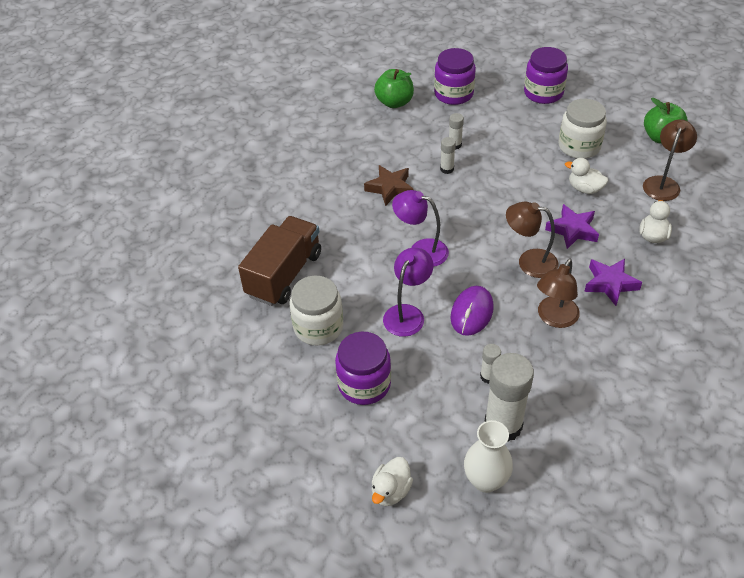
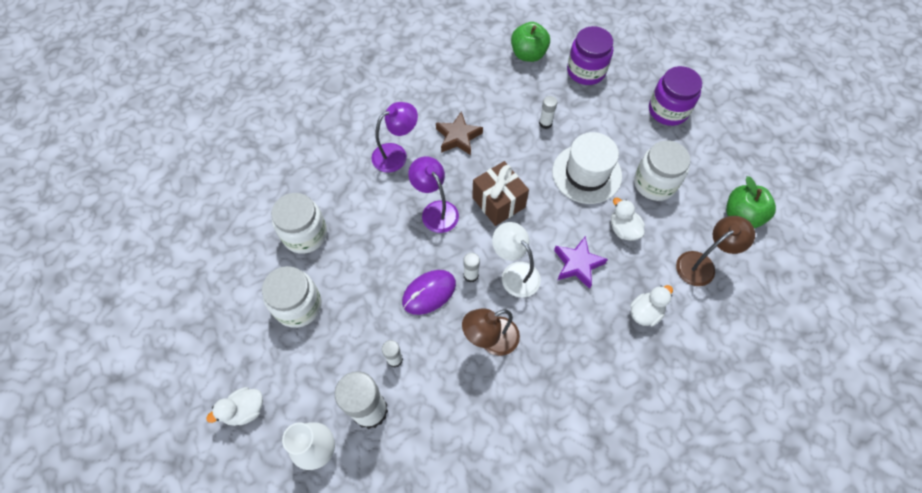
camera: 30 degrees right, 15 degrees up
(284, 274) = (317, 172): brown truck -> none
(364, 384) = (298, 305): purple jar -> white jar
(407, 313) = (379, 263): purple lamp -> purple lamp (396, 154)
(447, 169) = (519, 144): white glue stick -> white glue stick (471, 275)
(469, 218) = (498, 202): none -> brown gift
(521, 164) = (586, 174): none -> white hat
(529, 261) = (515, 273): brown lamp -> white lamp
(610, 284) = (566, 336): purple star -> none

